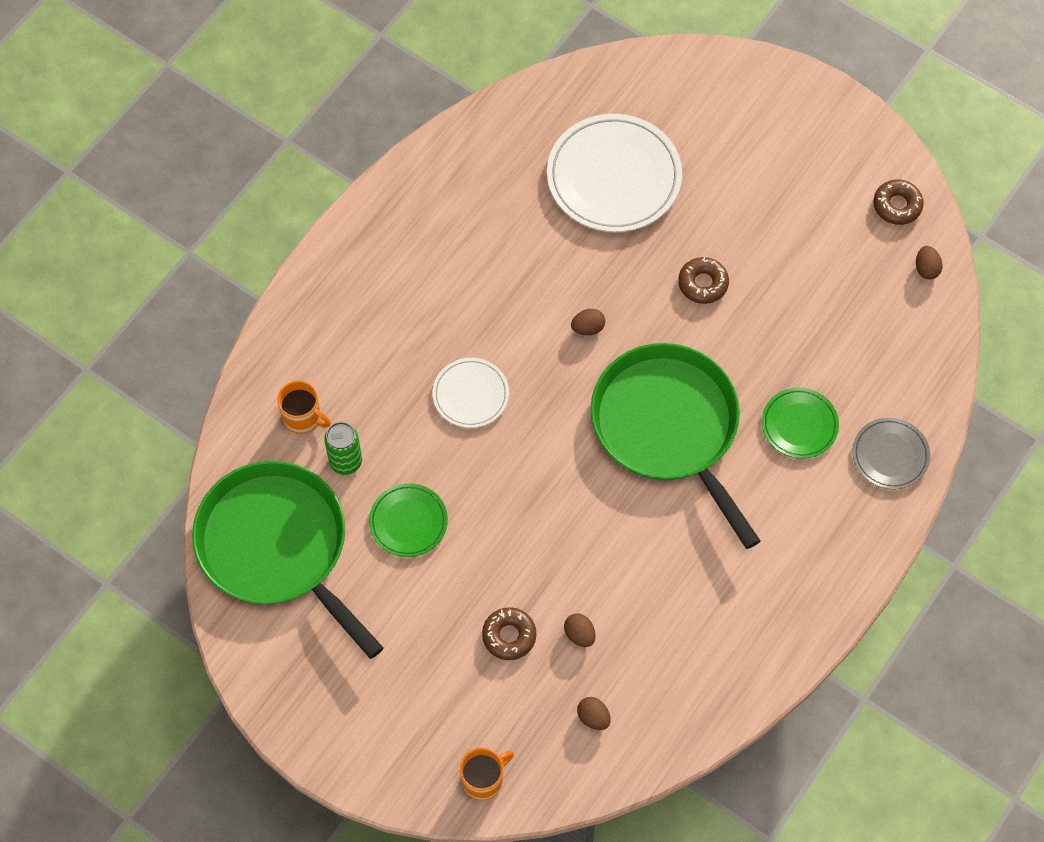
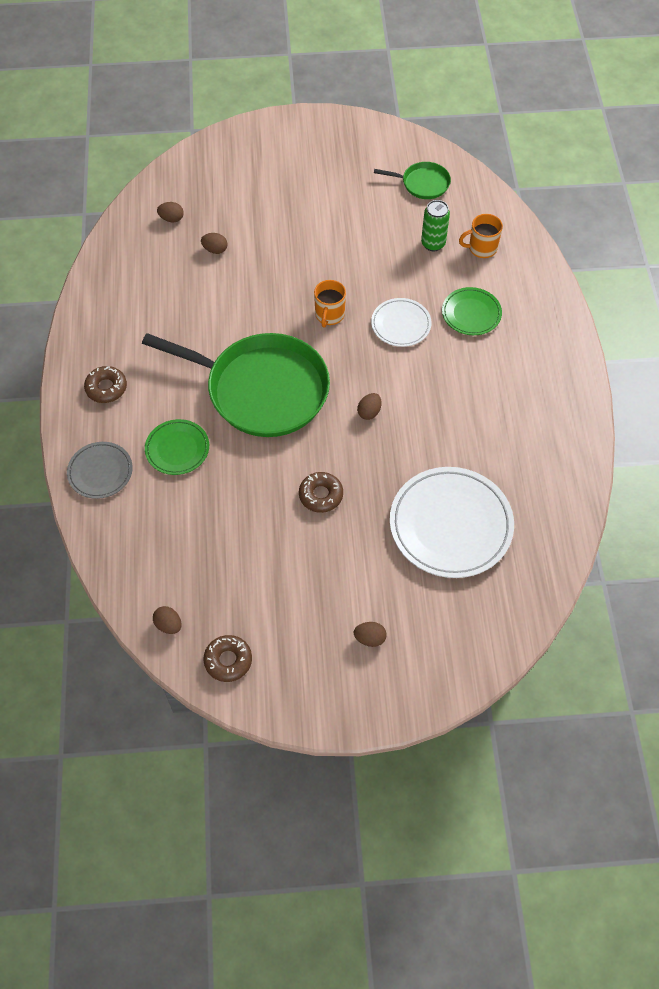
camera: 140 degrees right, 5 degrees down
(278, 547) = (422, 183): green pan -> green pan, size x0.45
(408, 522) = (366, 239): green plate -> green plate (471, 313)
(483, 780) = (206, 159): orange mug -> orange mug (329, 315)
(509, 636) = (254, 224): brown donut -> brown donut (106, 388)
(766, 140) = (370, 638): none -> brown egg

